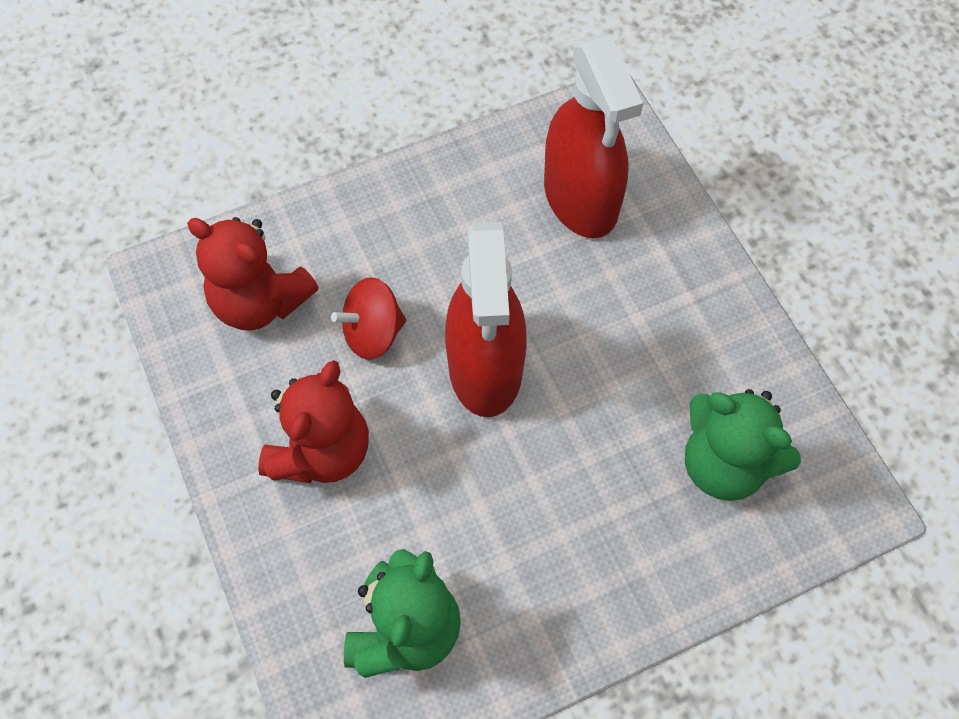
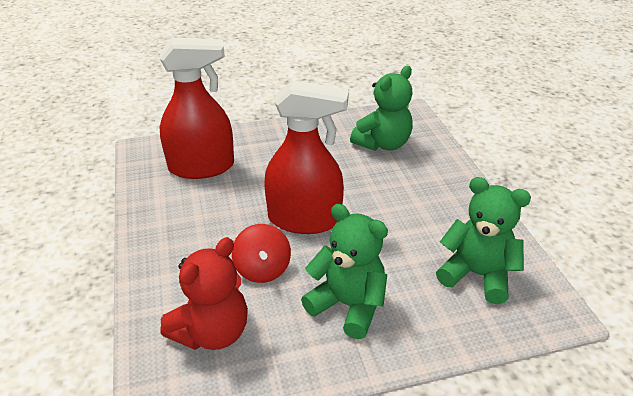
camera: 80 degrees left, 25 degrees down
(321, 451) = (348, 305): red teddy bear -> green teddy bear

